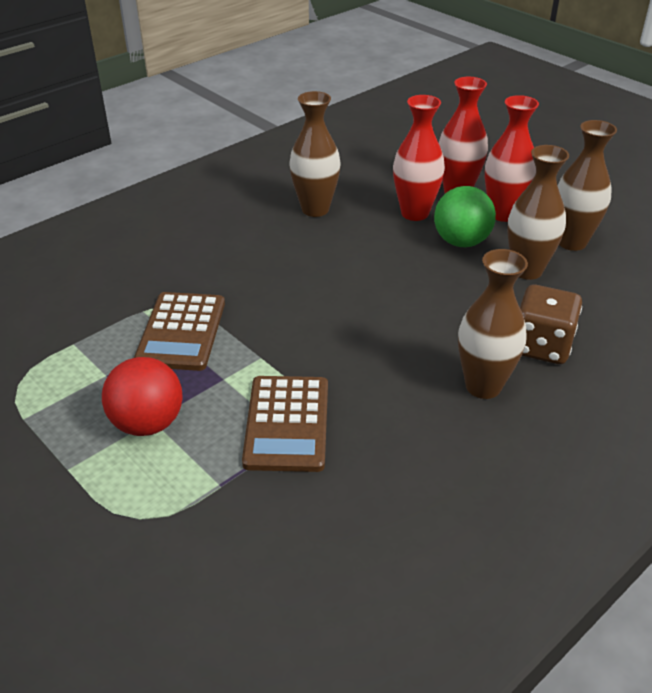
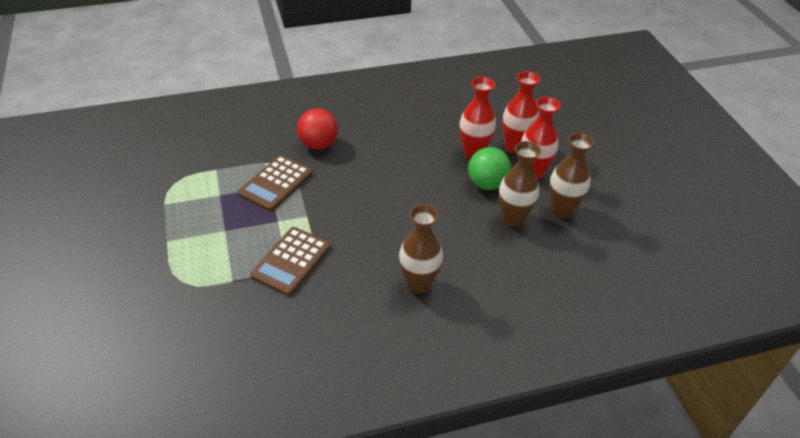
camera: 25 degrees right, 5 degrees up
(148, 423) = (221, 231): red ball -> red ball (318, 144)
(315, 209) = (412, 128): brown vase -> none
(541, 346) = (476, 273): brown dice -> none

